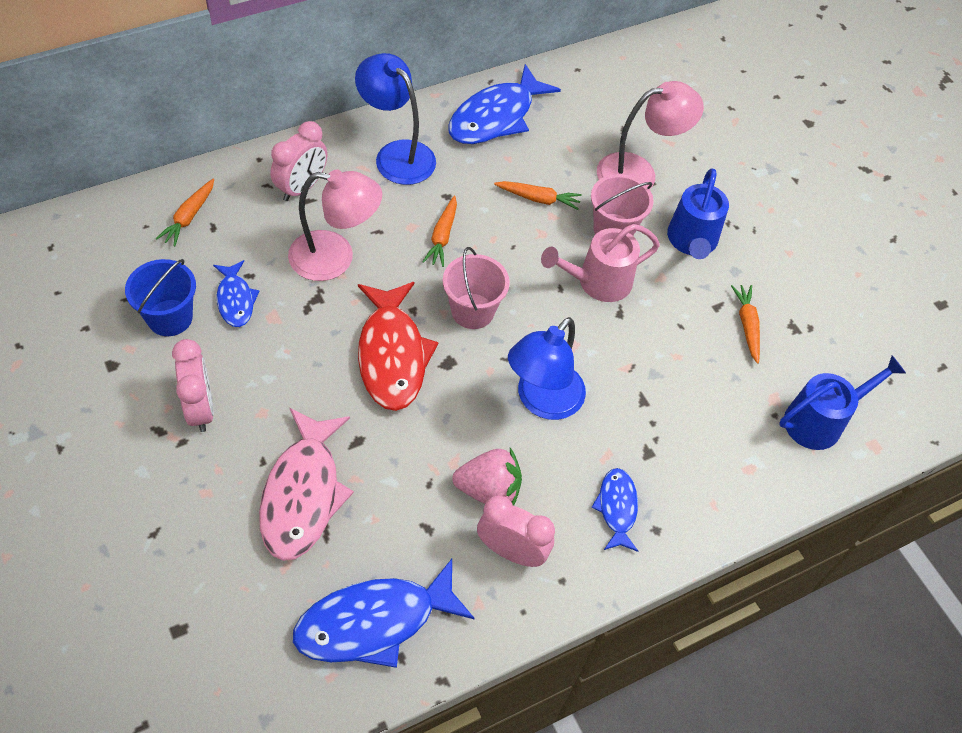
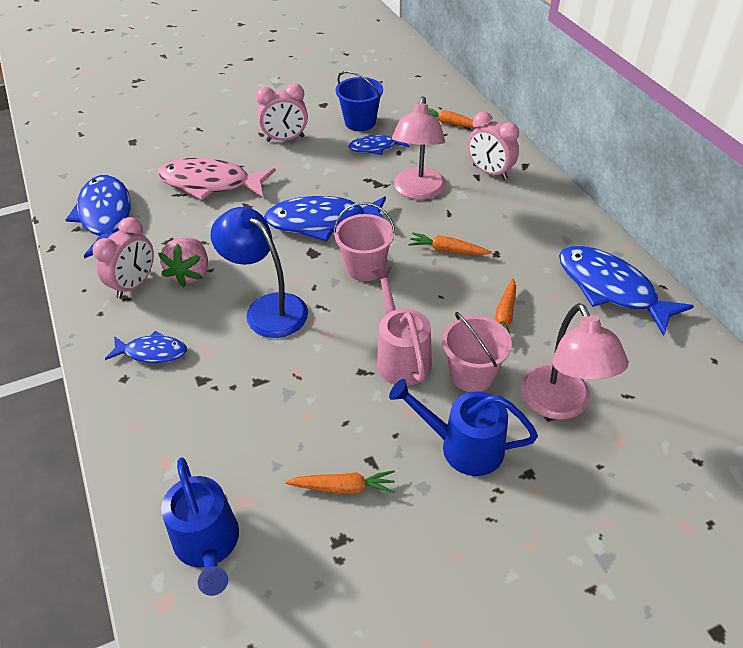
camera: 100 degrees right, 10 degrees down
(392, 355) = (322, 222): red fish -> blue fish
(397, 154) = (540, 223): blue lamp -> none

